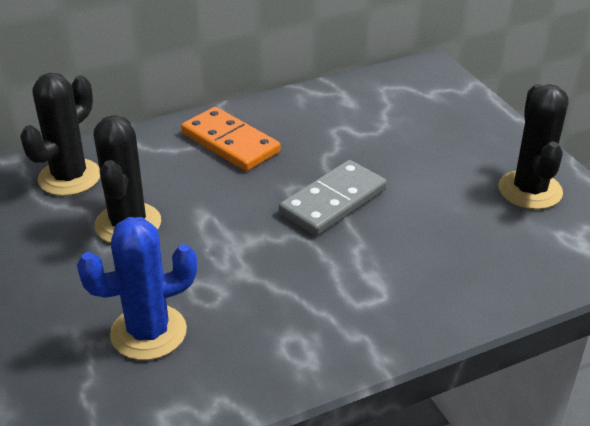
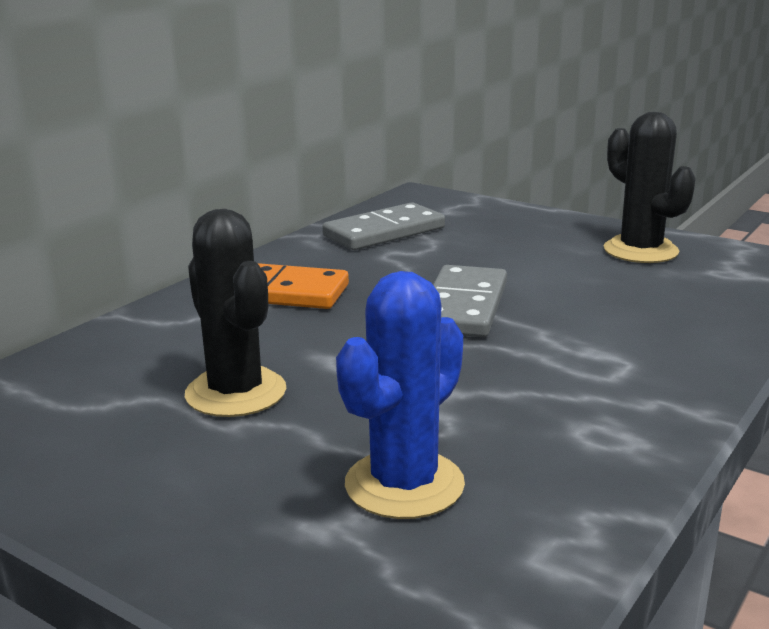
camera: 30 degrees left, 15 degrees down
(69, 177) = (92, 374): black cactus -> none
(359, 104) = (384, 232): none -> grey domino

